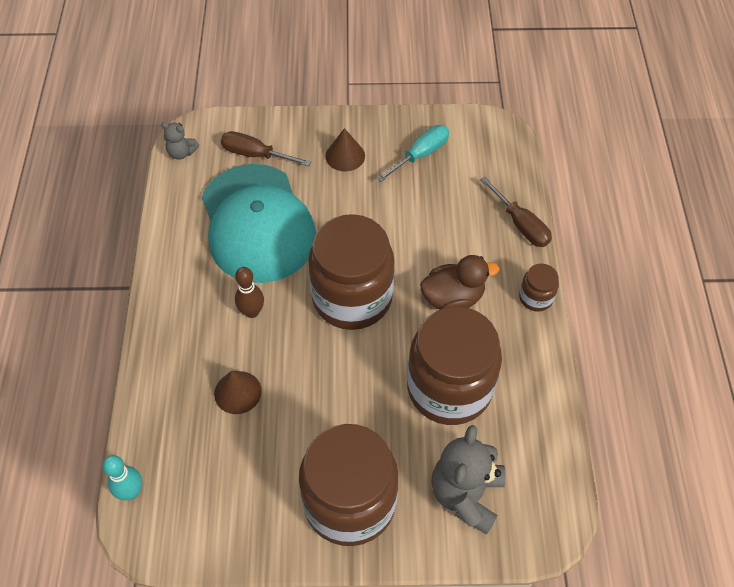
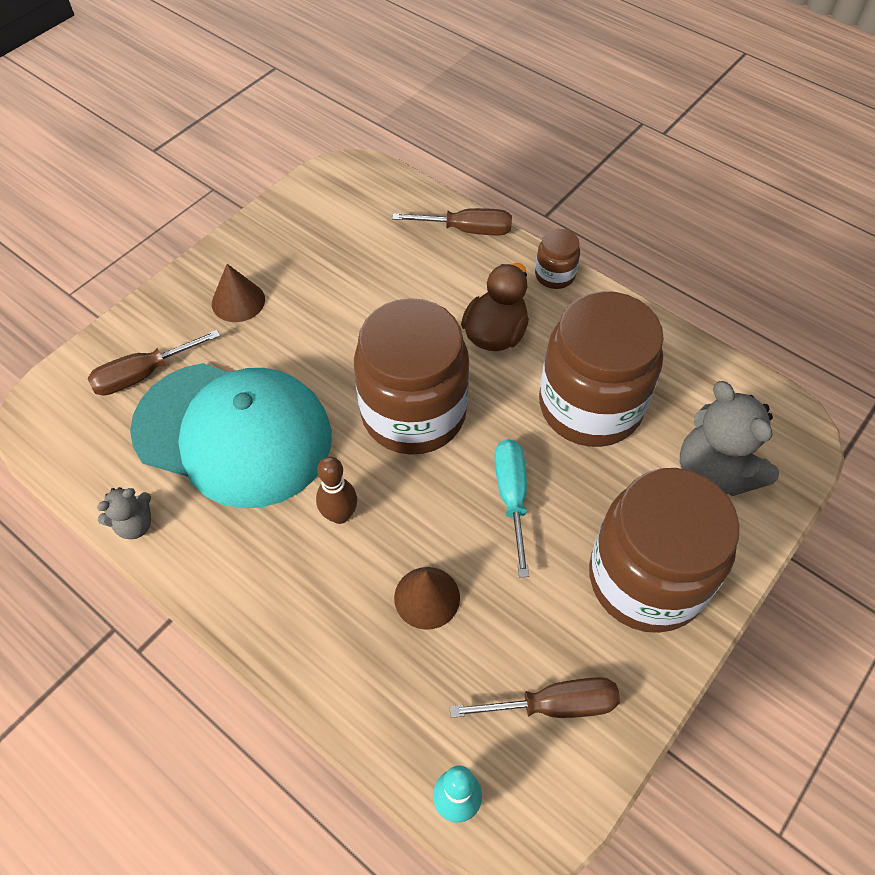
camera: 50 degrees left, 0 degrees up
(181, 153) = (55, 441): grey teddy bear -> grey teddy bear (135, 524)
(224, 503) = (553, 705): none -> brown screwdriver
(420, 155) = (308, 244): turquoise screwdriver -> turquoise screwdriver (512, 498)

